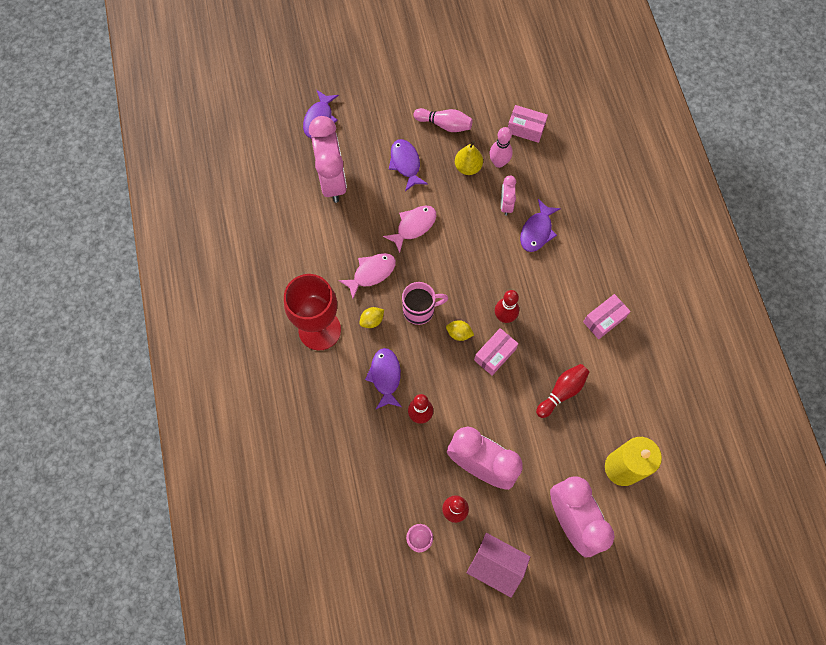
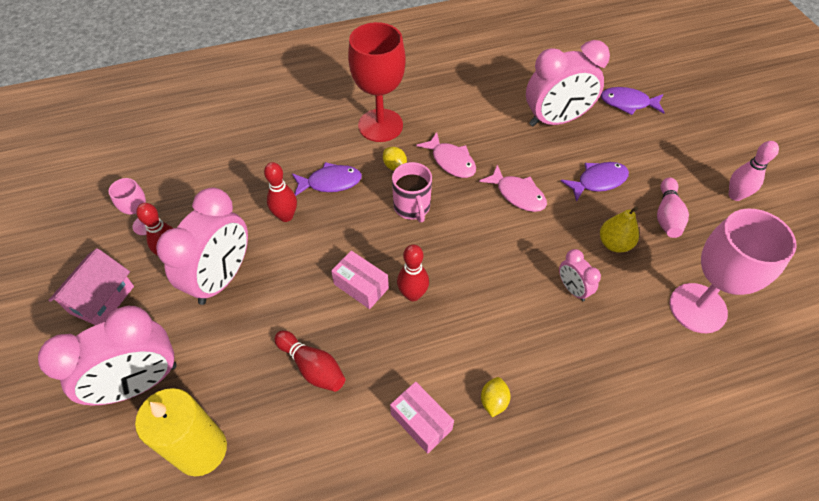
camera: 85 degrees right, 15 degrees down
(459, 333) = (386, 247): yellow lemon -> yellow lemon (493, 401)
(499, 162) = (633, 278): pink bowling pin -> pink bowling pin (735, 195)
(506, 204) = (572, 289): pink clock -> pink clock turned 120 degrees counterclockwise
(525, 129) = (697, 308): pink box -> pink goblet
(537, 231) = (542, 328): purple fish -> none

